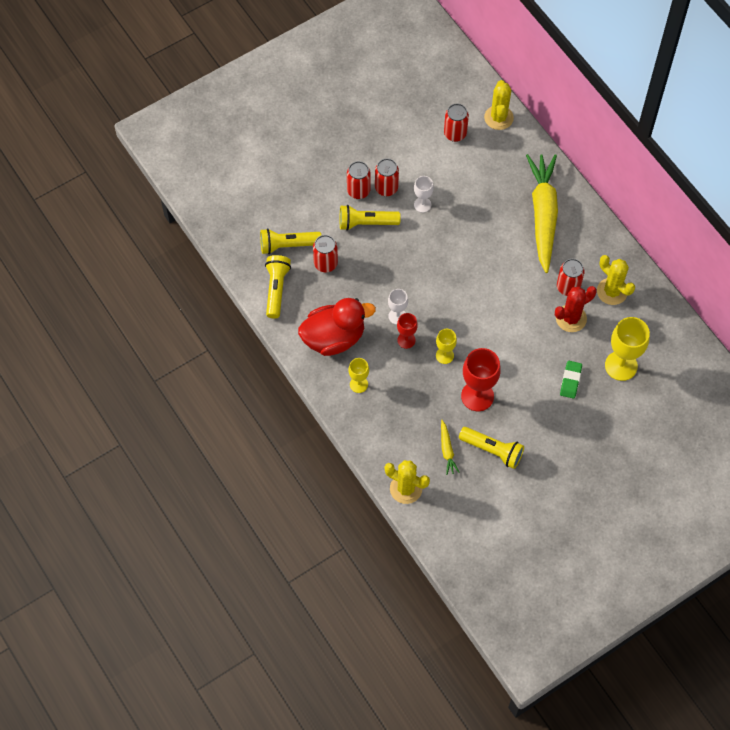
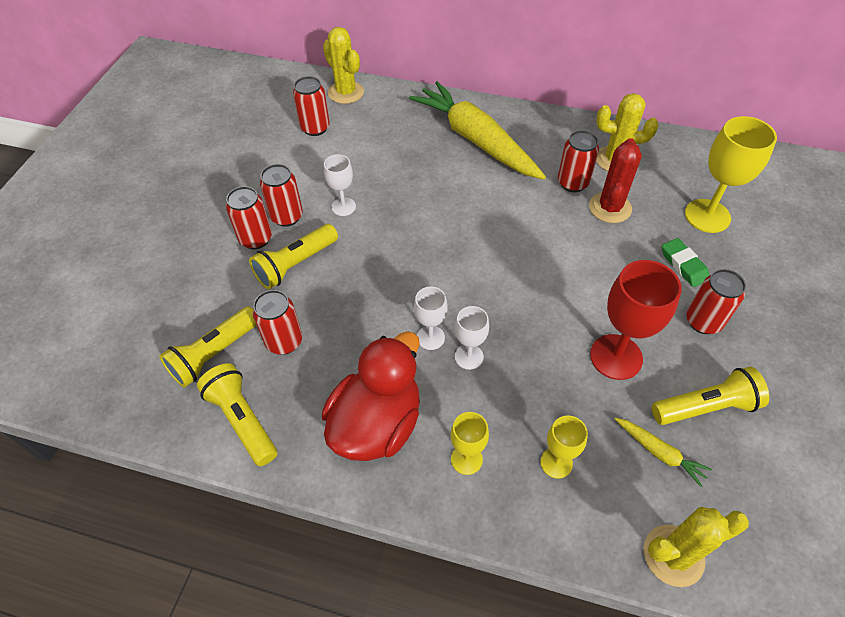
camera: 40 degrees left, 10 degrees down
(406, 340) = (469, 357): red goblet -> white goblet
(444, 355) = (530, 340): yellow goblet -> yellow goblet (556, 463)
(542, 415) = (703, 321): none -> red can

